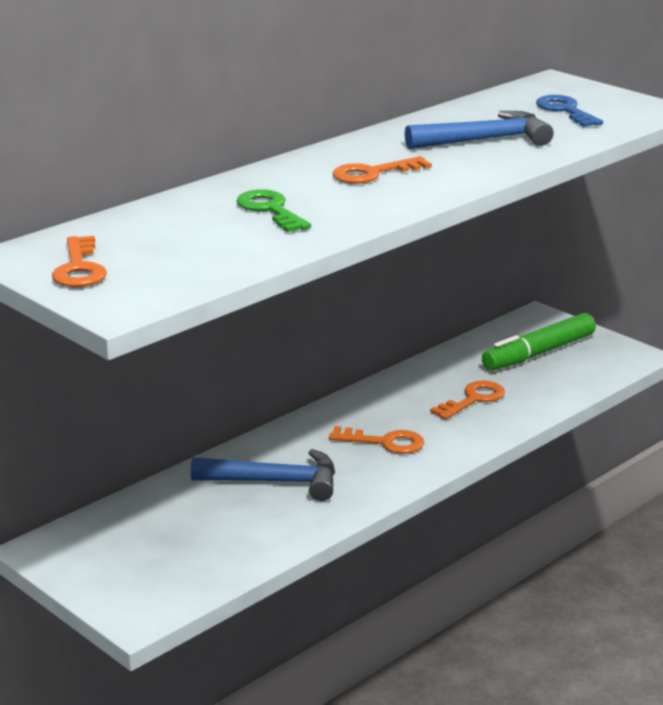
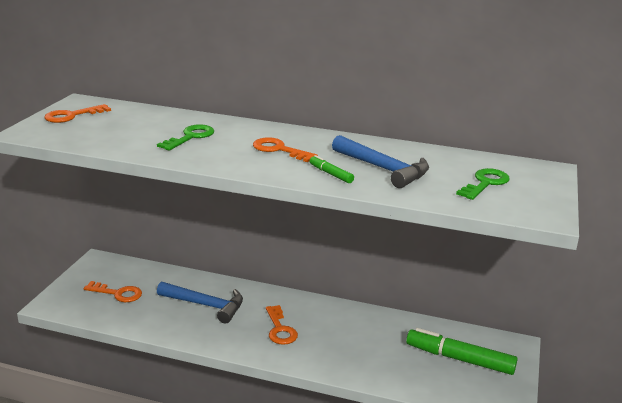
camera: 60 degrees right, 0 degrees up
(276, 482) = (206, 305): blue hammer -> blue hammer turned 45 degrees counterclockwise
(473, 399) = (365, 348): orange key -> orange key (117, 293)
(475, 164) = (331, 174): none -> green marker
(565, 111) = (485, 183): blue key -> green key

